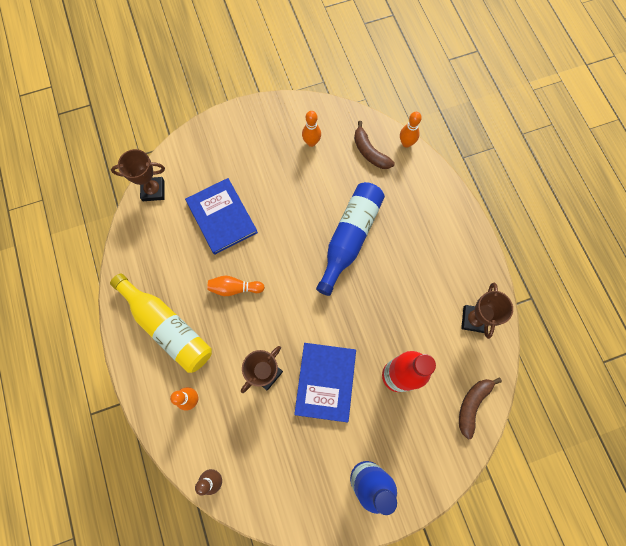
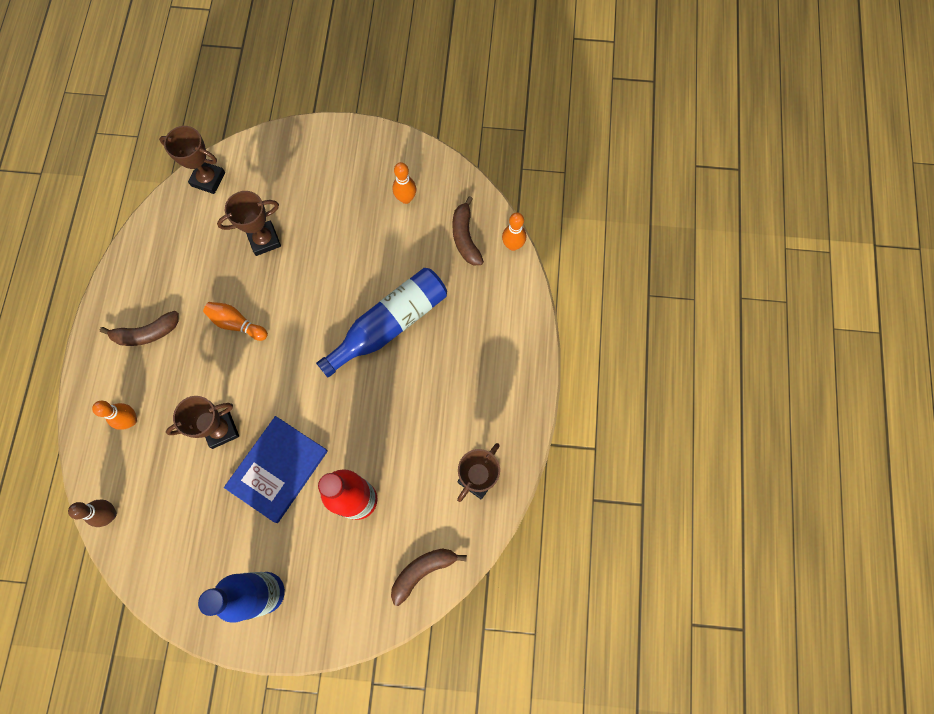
camera: 25 degrees right, 0 degrees up
(167, 327) = (146, 333): yellow bottle -> brown banana
(222, 217) = (264, 240): blue book -> brown trophy

